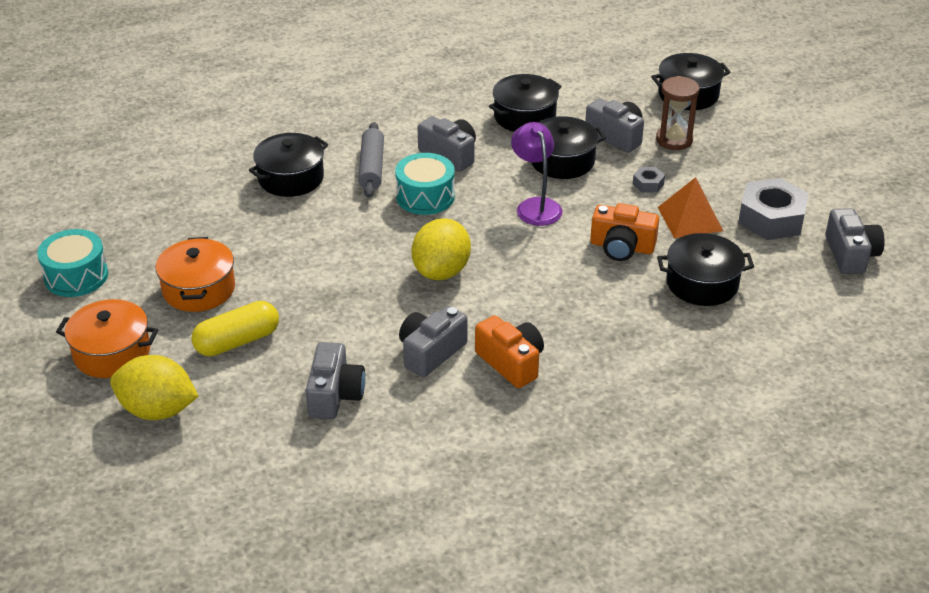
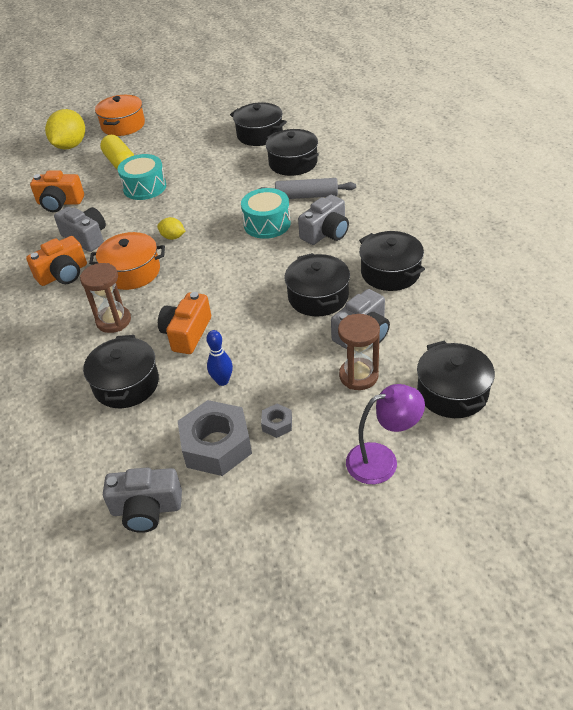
camera: 95 degrees right, 5 degrees up
(76, 276) = (194, 104): turquoise drum -> turquoise drum (144, 187)
(199, 289) = (174, 144): orange pot -> orange pot (132, 272)
(204, 207) = (259, 134): none -> black pot
(335, 395) = (60, 203): grey camera -> orange camera
(441, 271) = (173, 237): yellow lemon -> yellow lemon, size x0.50
(535, 206) = (250, 282): purple lamp -> purple lamp (382, 460)
(603, 305) = (113, 321): none -> brown hourglass
(648, 184) = (280, 353): grey nut -> grey nut (277, 424)
(690, 219) = (222, 381): orange pyramid -> blue bowling pin

